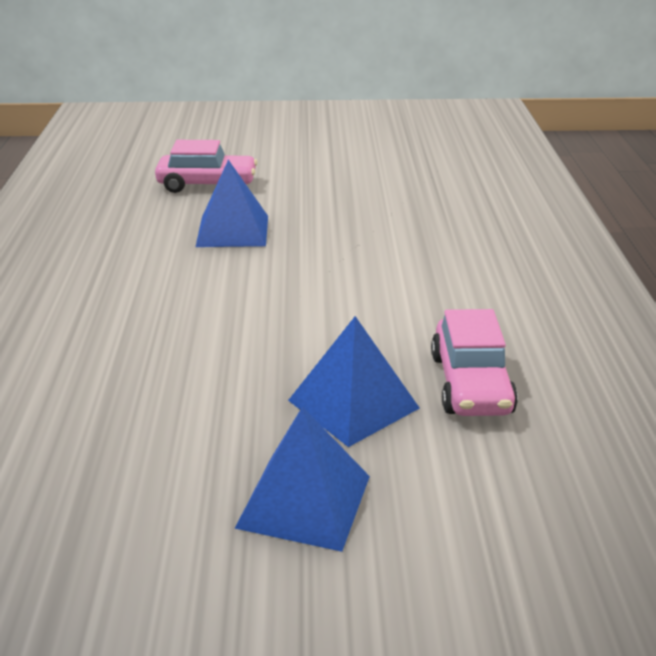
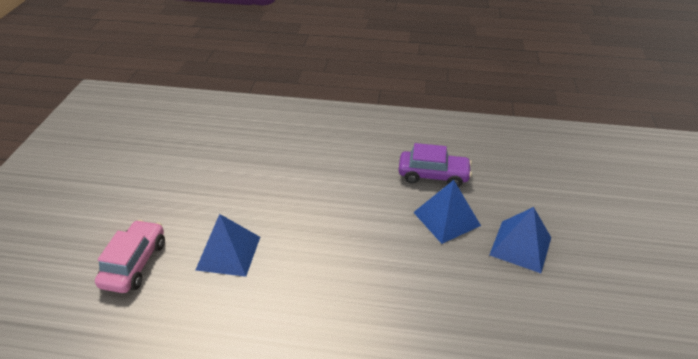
camera: 80 degrees left, 10 degrees up
(471, 384) = (433, 175): pink car -> purple car

